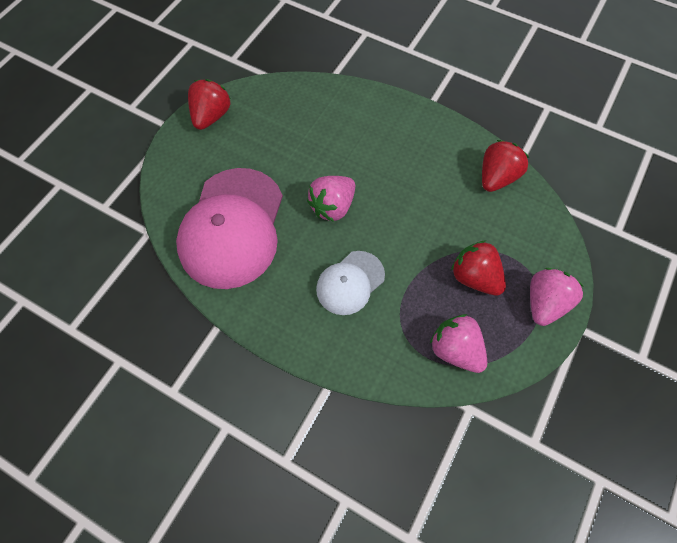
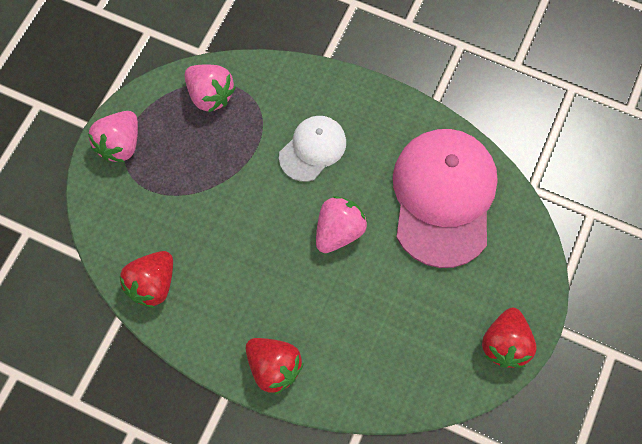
camera: 175 degrees right, 5 degrees up
(474, 277) = (187, 164): red strawberry -> red strawberry (274, 367)

